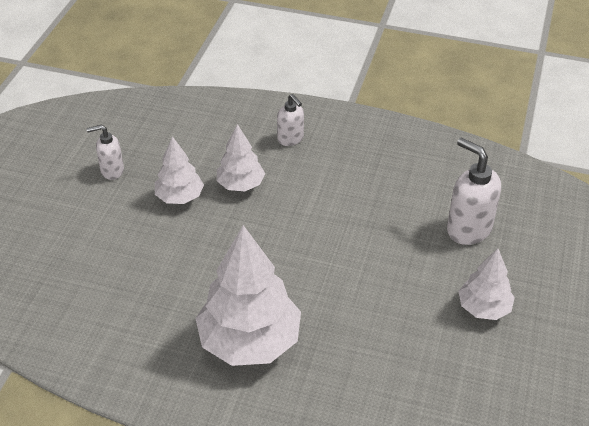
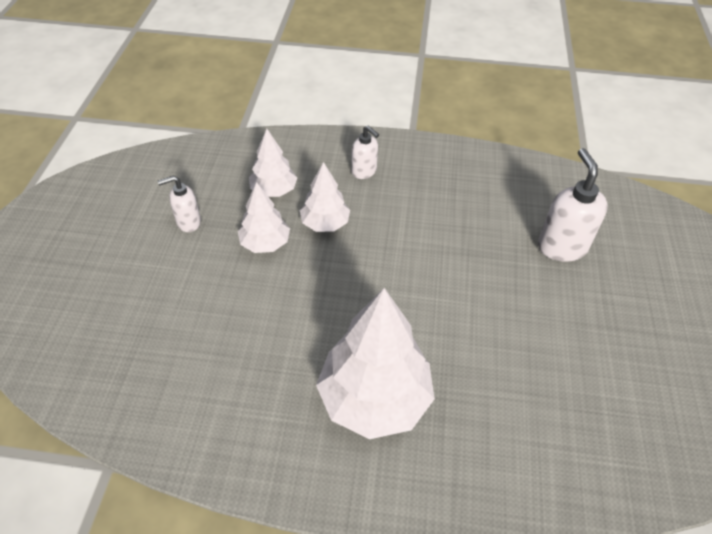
camera: 10 degrees left, 5 degrees up
(468, 229) = (561, 246): white soap dispenser -> white soap dispenser turned 45 degrees clockwise
(483, 308) = (603, 329): white tree -> white tree (274, 190)

